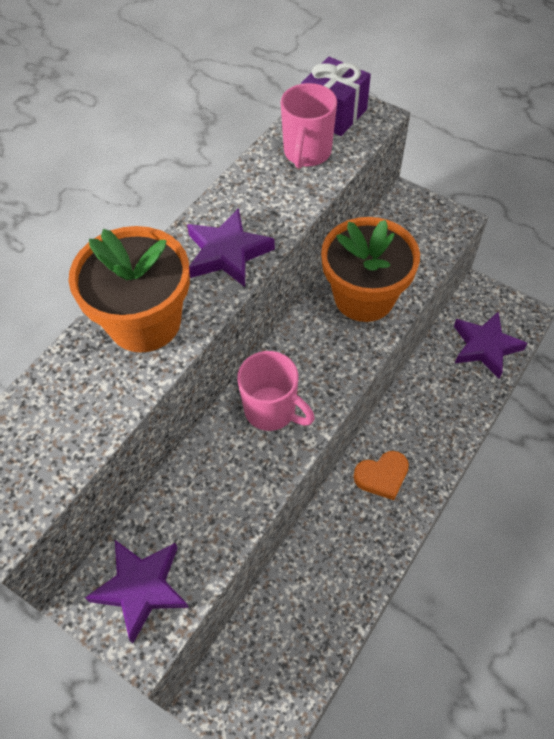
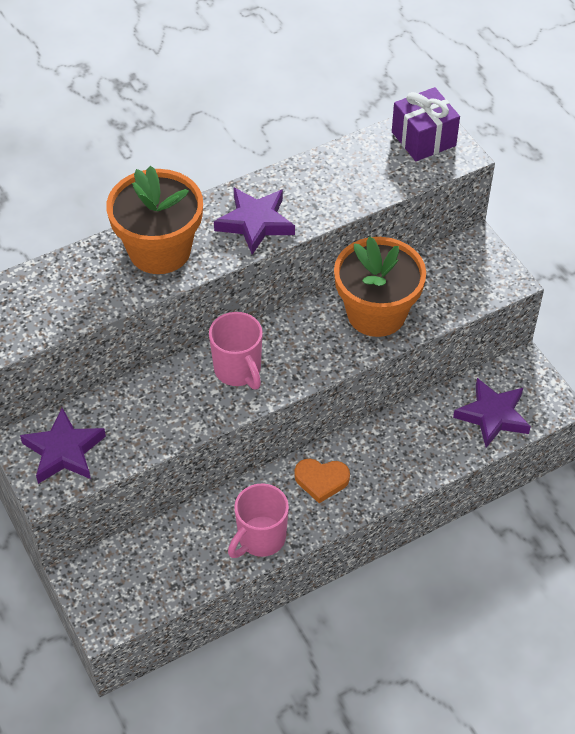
camera: 25 degrees right, 5 degrees down
(307, 153) = (375, 165): pink mug -> pink mug (260, 538)

